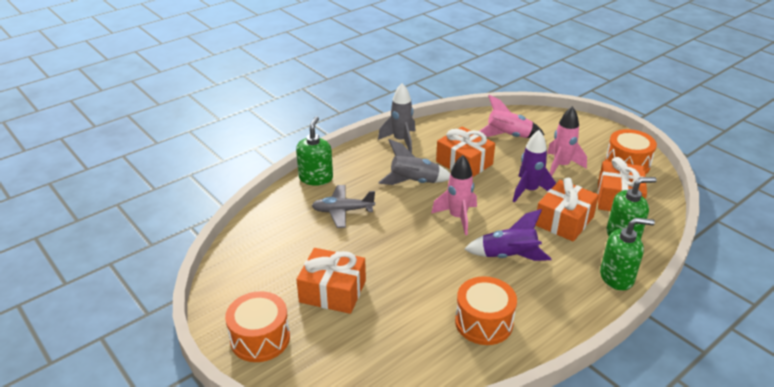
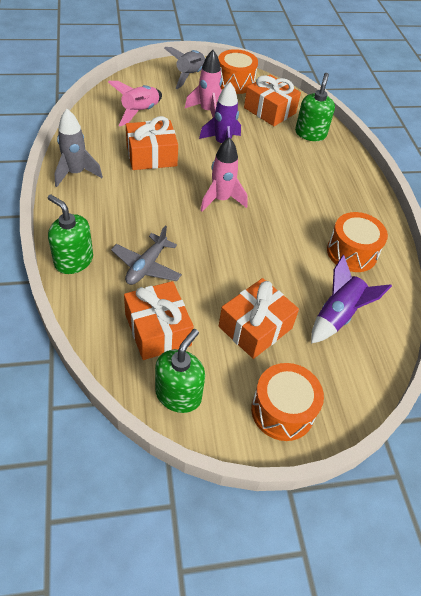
camera: 65 degrees left, 15 degrees up
(414, 182) = (149, 199): grey rocket -> grey rocket (189, 76)
(509, 256) = (290, 199): purple rocket -> purple rocket (338, 315)
(564, 221) = (272, 149): orange gift -> orange gift (158, 330)
(617, 277) = (349, 162): green soap dispenser -> green soap dispenser (178, 394)

